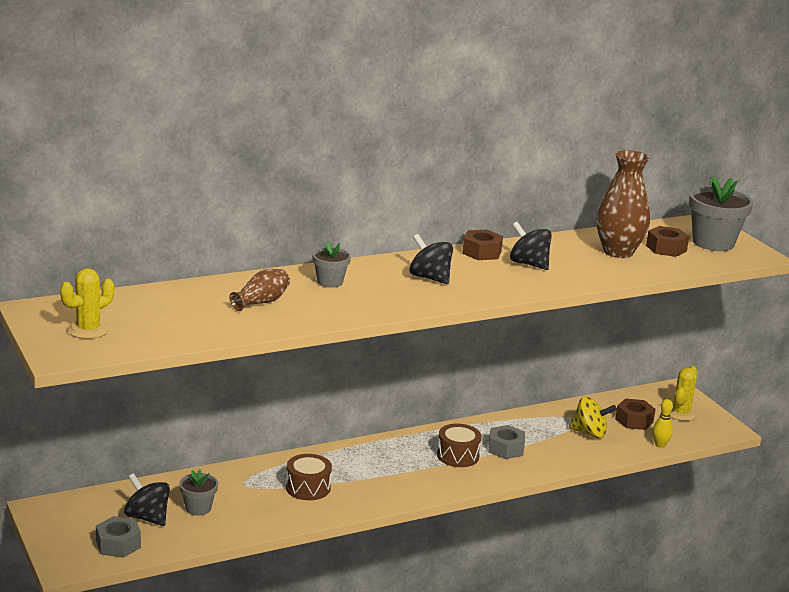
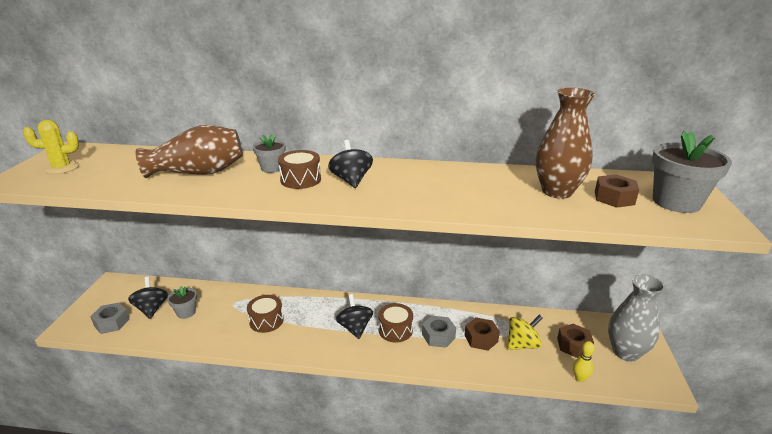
camera: 35 degrees right, 5 degrees up
(261, 302) = (198, 173): brown vase -> brown vase, size x1.80
(380, 287) = (300, 179): none -> brown drum
(481, 252) = (427, 169): brown nut -> brown nut (481, 338)
(529, 264) = (454, 186): black spinning top -> black spinning top (355, 328)
(589, 433) = (522, 344): yellow spinning top -> yellow spinning top turned 75 degrees counterclockwise
(681, 413) = (626, 352): yellow cactus -> grey vase

